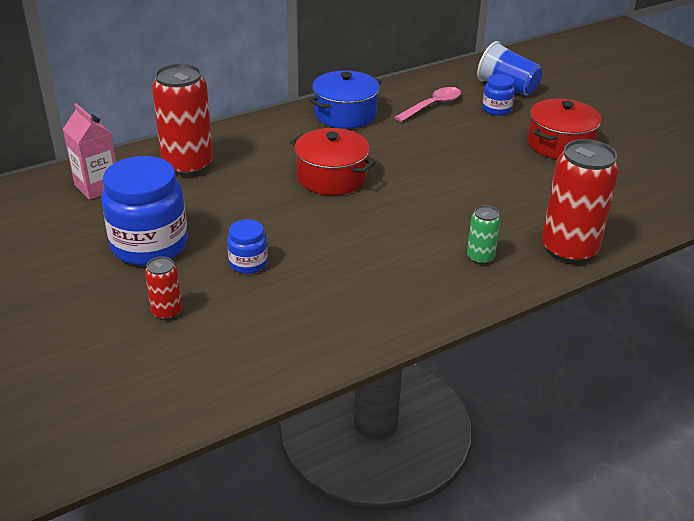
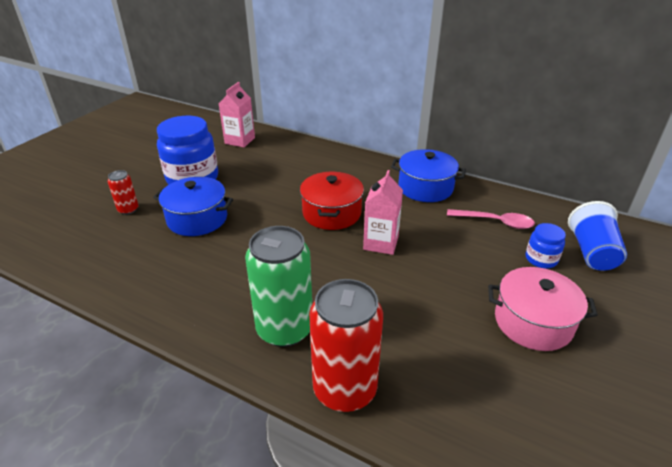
camera: 60 degrees right, 0 degrees up
(188, 165) = (290, 157): red can -> none
(248, 263) = (197, 219): blue jar -> blue pot
(407, 169) = (381, 243): none -> pink carton
(480, 257) = (284, 329): green can -> green can, size x2.07
(560, 144) = (533, 322): red pot -> pink pot

